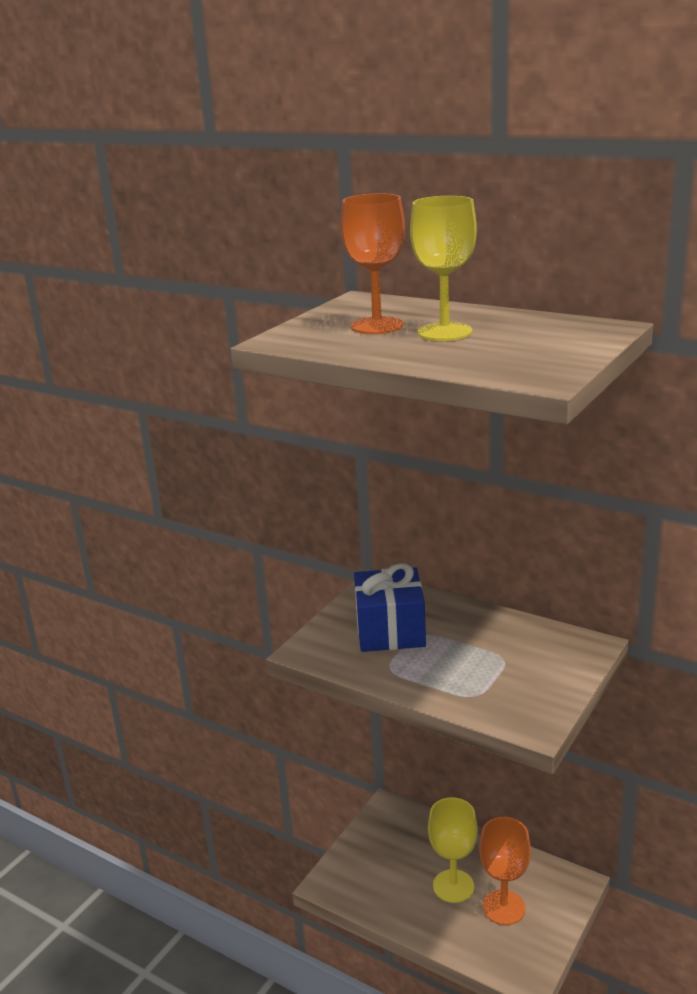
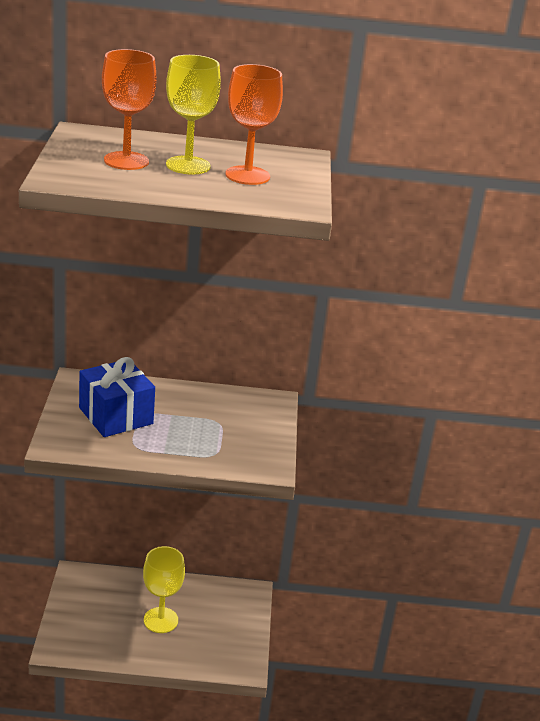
camera: 35 degrees left, 5 degrees up
(504, 907) = (206, 624): orange goblet -> orange goblet (247, 175)

